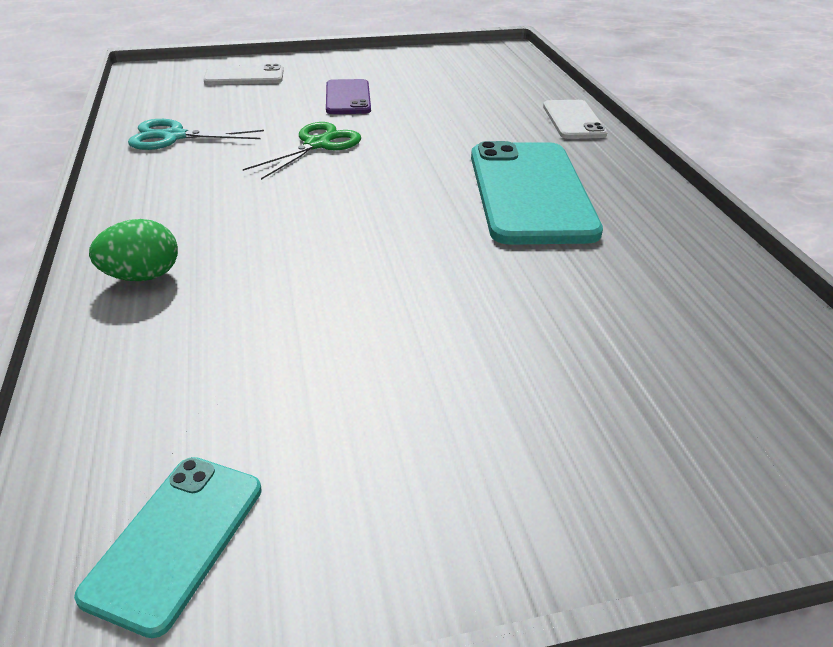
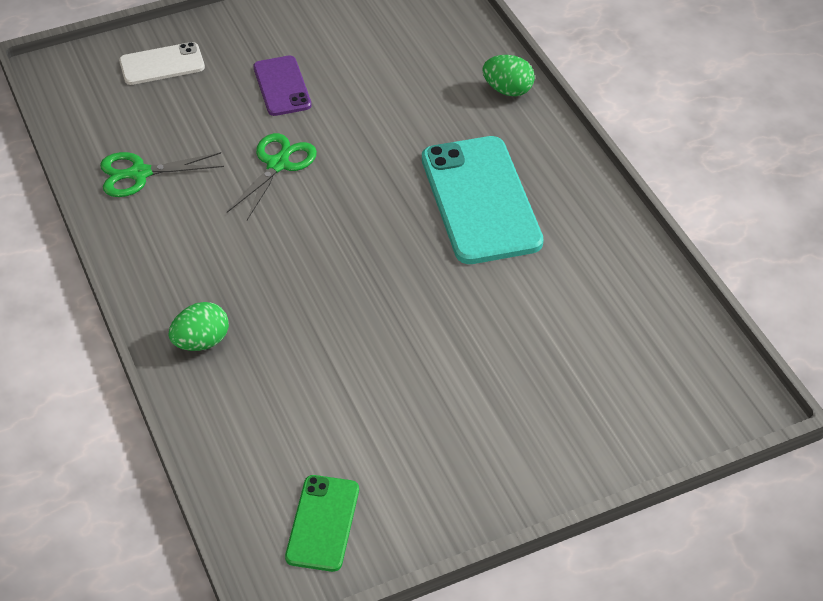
camera: 10 degrees left, 10 degrees up
(174, 137) = (140, 173): turquoise scissors -> green scissors
(175, 540) = (322, 523): turquoise phone -> green phone
(573, 120) = (507, 90): white phone -> green egg

